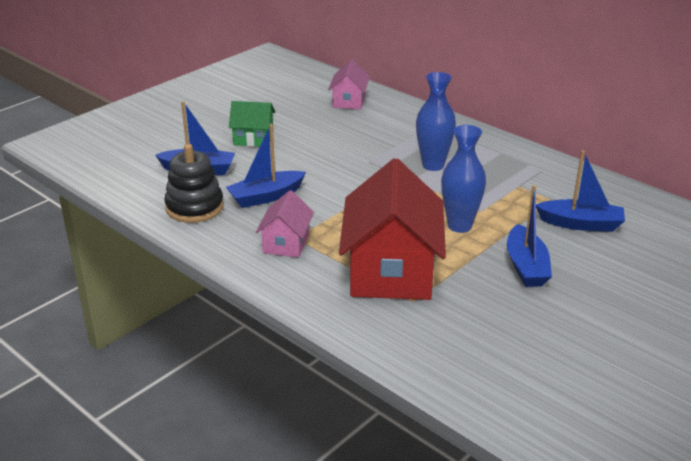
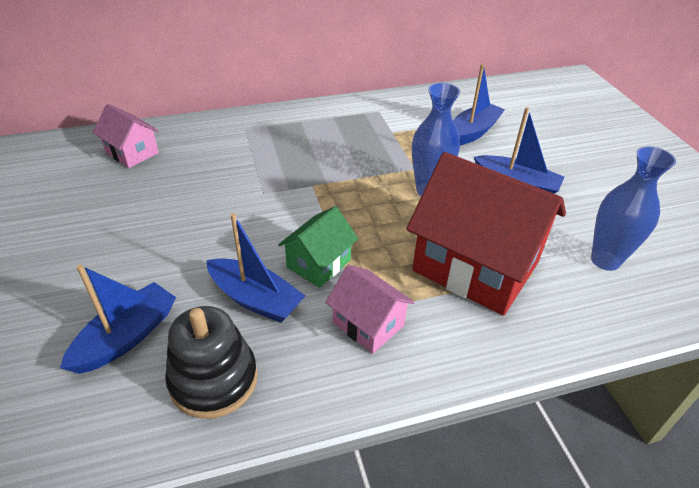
camera: 60 degrees left, 10 degrees up
(253, 139) = (115, 254): green house -> green house (319, 263)
(266, 197) = (255, 299): blue boat -> blue boat turned 60 degrees counterclockwise
(433, 165) = (314, 159): blue vase -> blue vase (605, 260)

